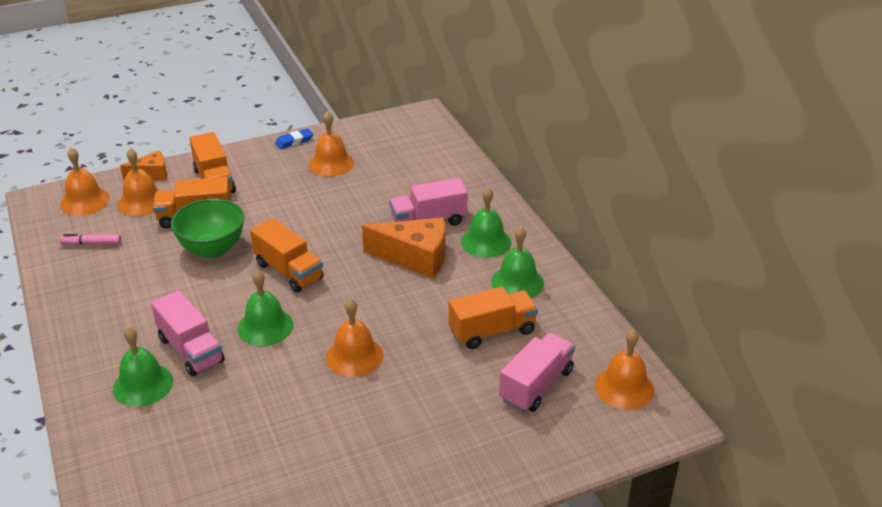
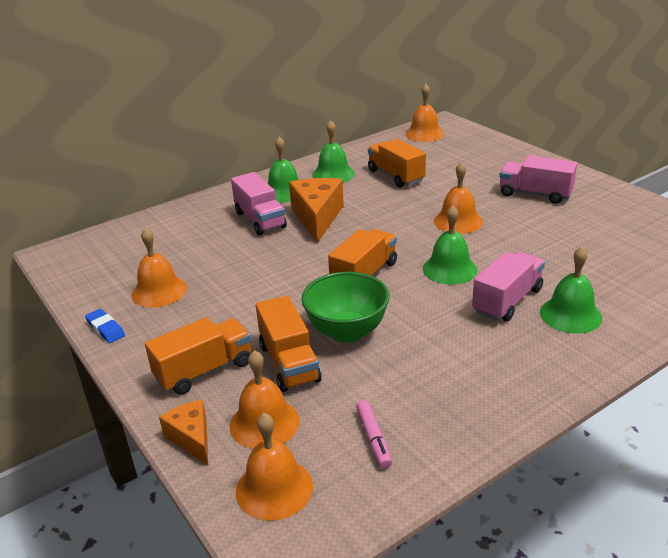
camera: 100 degrees left, 5 degrees down
(536, 385) = (441, 157): pink truck -> pink truck (535, 194)

